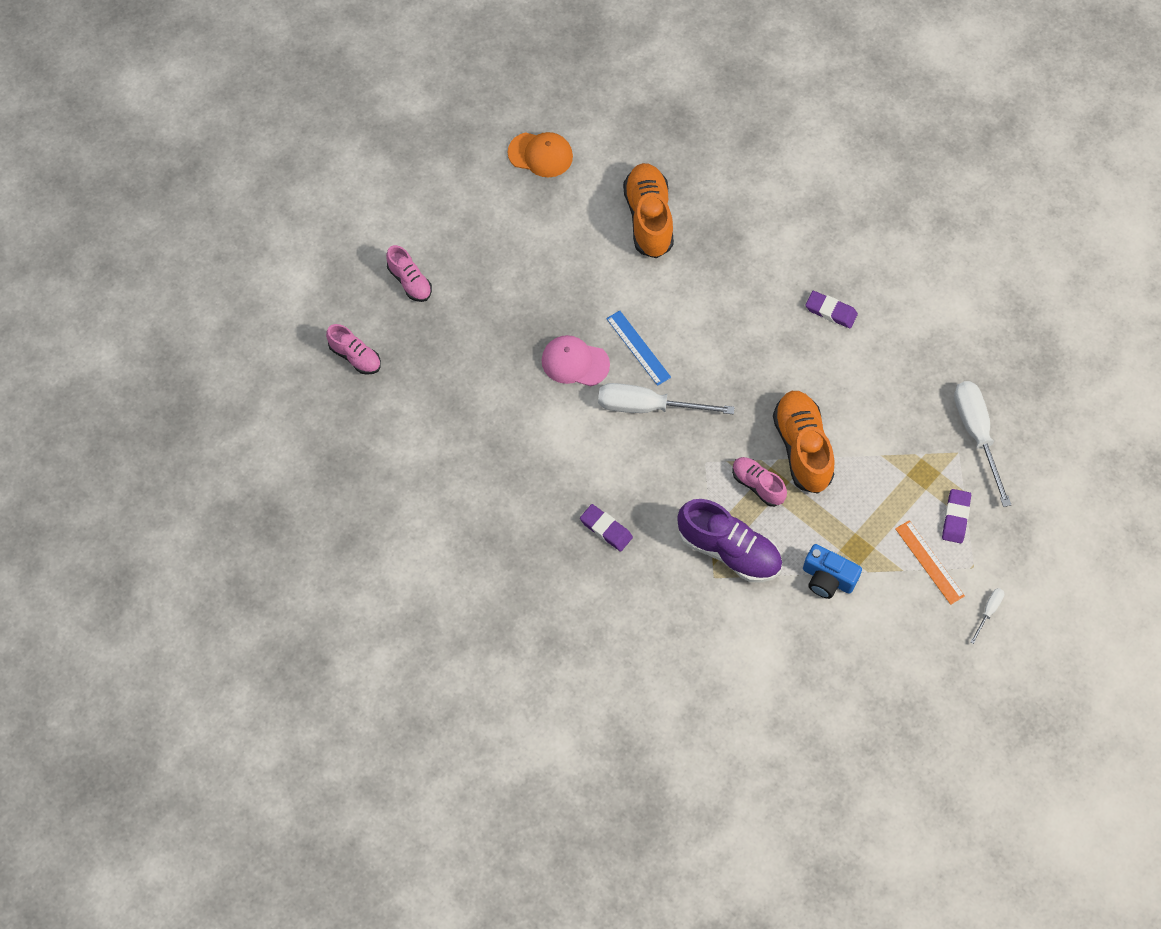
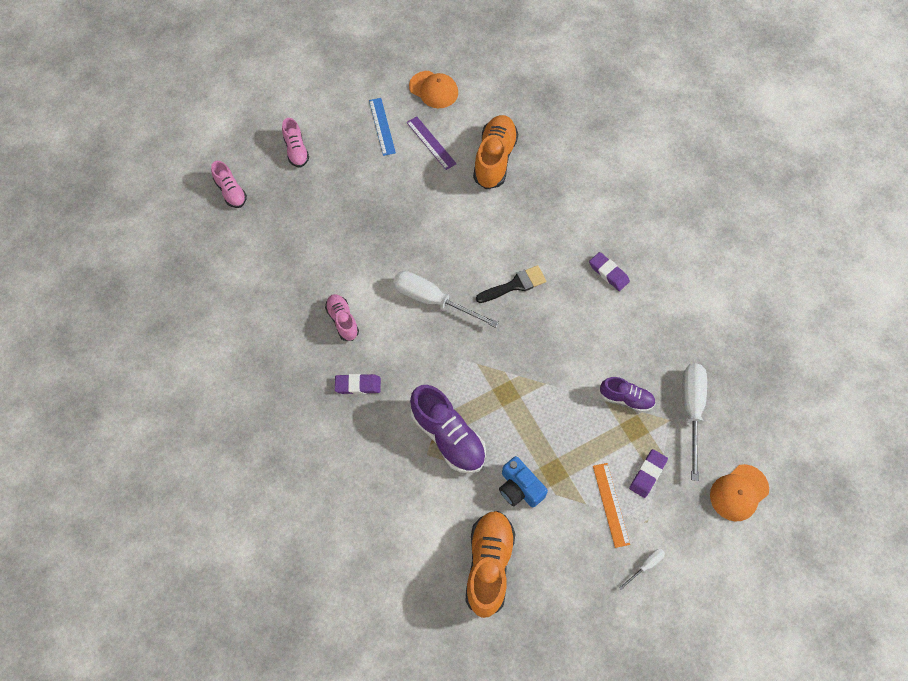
camera: 20 degrees right, 0 degrees up
(565, 222) = (431, 143): none -> purple ruler
(575, 362) = (391, 248): pink cap -> none
(606, 529) = (358, 385): purple eraser -> purple eraser turned 60 degrees counterclockwise
(638, 348) = (444, 253): blue ruler -> blue ruler (382, 126)
(732, 359) = (515, 285): none -> black brush
(757, 485) = (493, 391): pink shoe -> pink shoe (343, 320)
(802, 448) = (542, 373): orange shoe -> orange shoe (489, 565)
(903, 445) = (626, 398): none -> purple shoe
(1056, 504) = (739, 493): none -> orange cap

